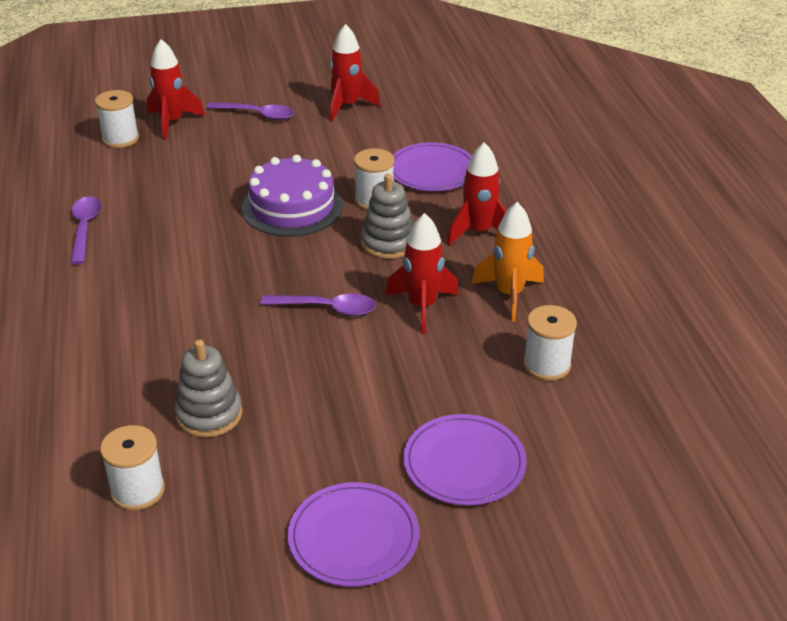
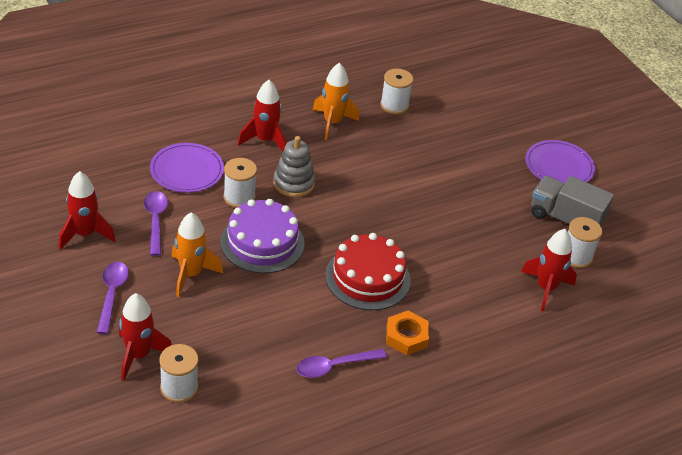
camera: 110 degrees left, 5 degrees up
(92, 286) = (406, 337): none -> orange nut
(199, 274) = (367, 278): none -> red cake
(209, 414) = (503, 240): grey stacking toy -> none
(224, 504) = (565, 218): none -> grey truck
(263, 158) = (191, 274): none -> orange rocket
(326, 308) = (380, 204): purple spoon -> purple spoon (155, 221)
(422, 306) = (360, 160): red rocket -> red rocket (545, 288)
(464, 463) = (487, 132): purple plate -> none

